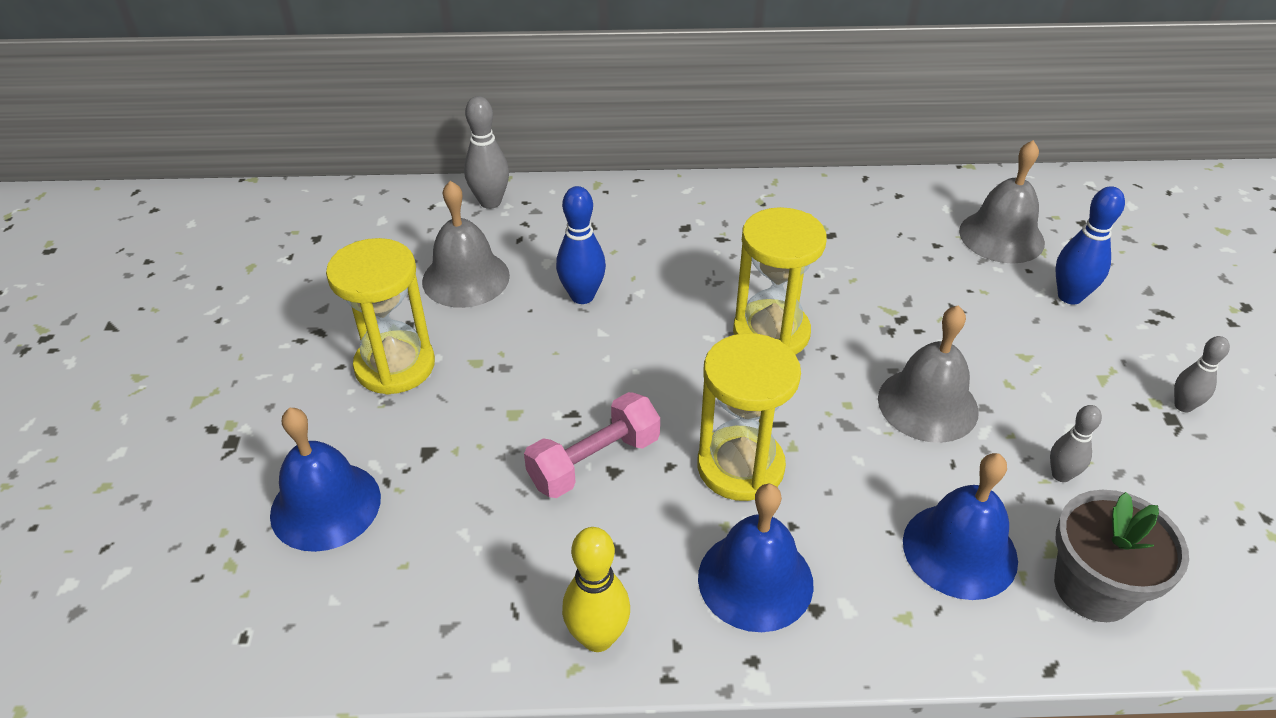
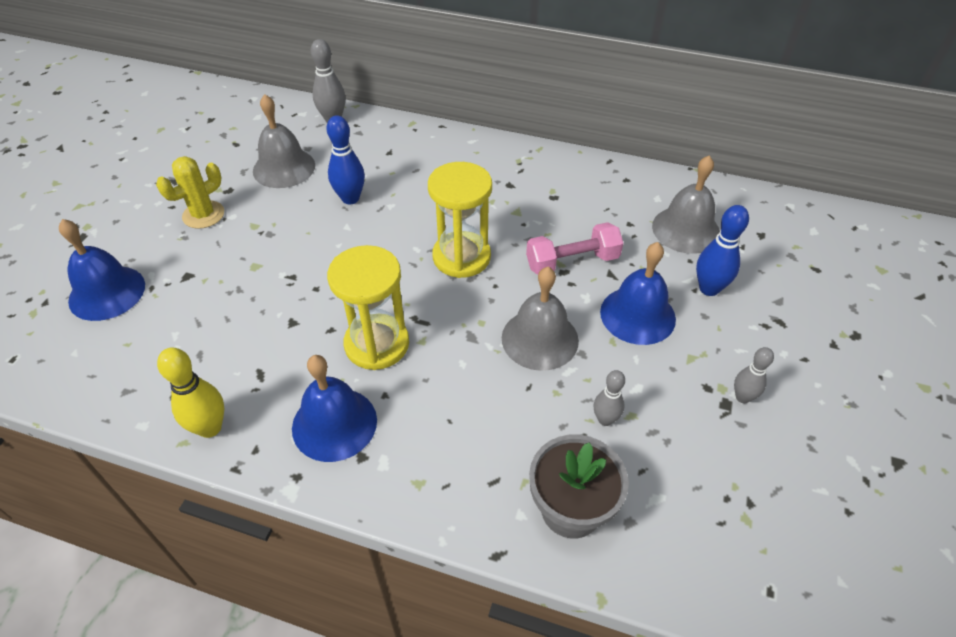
camera: 20 degrees right, 5 degrees up
(395, 366) = (203, 215): yellow hourglass -> yellow cactus
(594, 461) = (284, 312): pink dumbbell -> pink dumbbell (572, 262)
(959, 550) = (490, 449): blue bell -> blue bell (637, 315)

